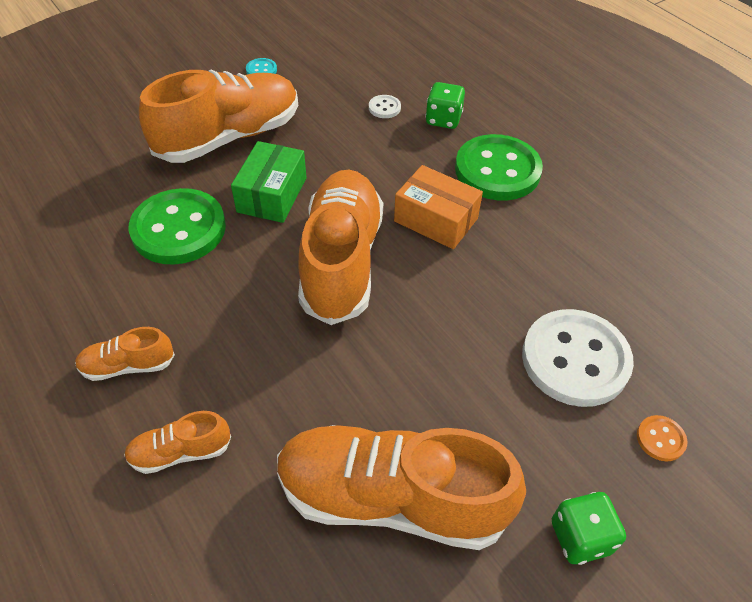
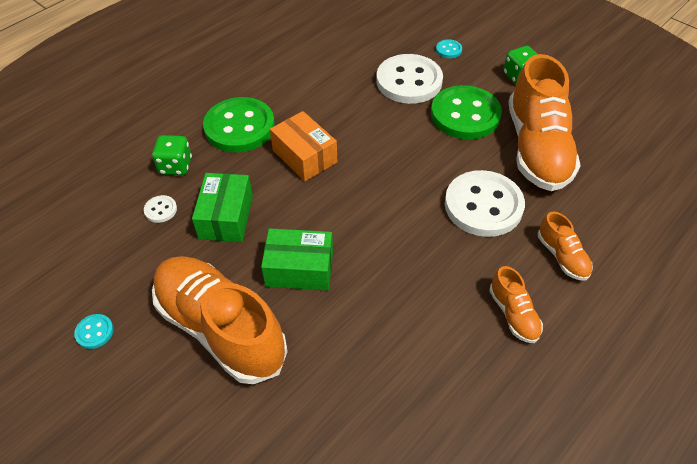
camera: 100 degrees left, 0 degrees up
(179, 229) = (361, 330): green button -> green button (465, 115)
(299, 385) = (483, 205): none -> white button
(341, 260) = (363, 204): orange shoe -> none
(360, 150) = (226, 217): none -> green box
(435, 220) = (304, 156): orange box -> orange box turned 60 degrees counterclockwise
(660, 439) = (448, 50): orange button -> turquoise button

